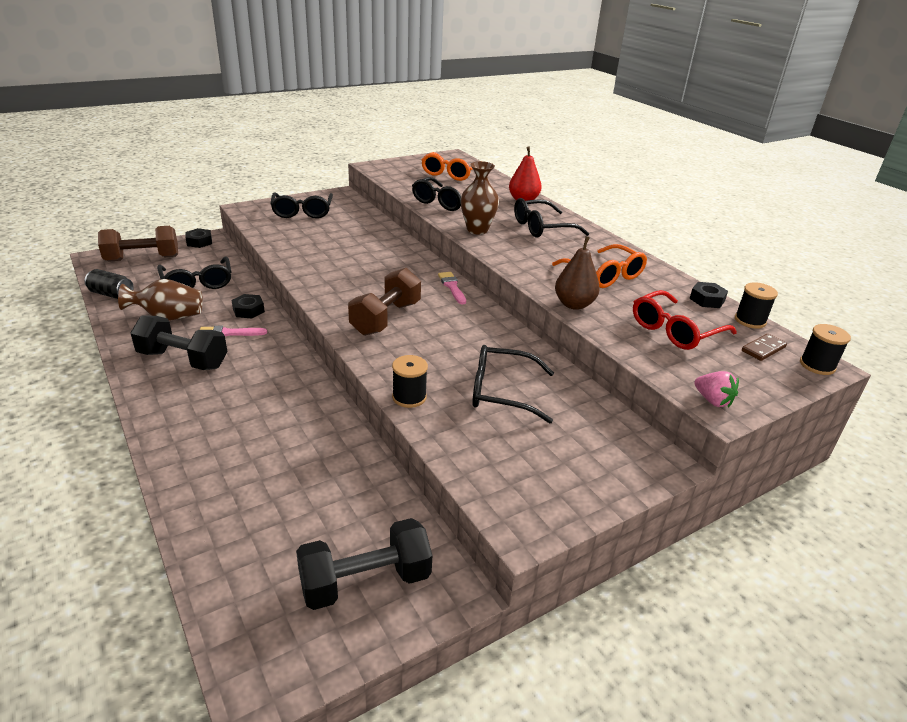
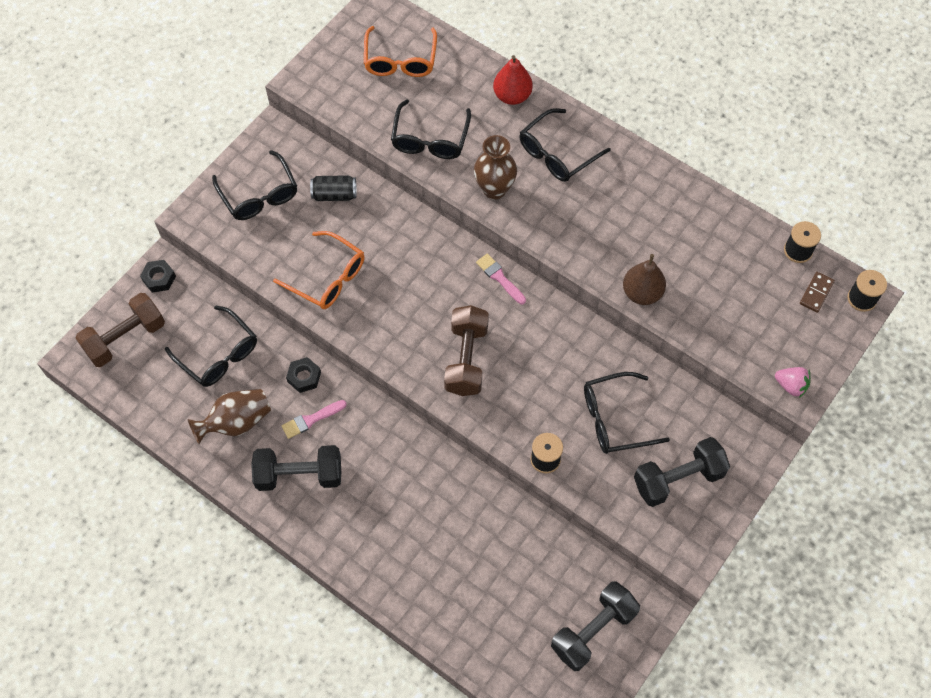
camera: 20 degrees left, 30 degrees up
(111, 294) = (149, 413): black can -> black can (334, 195)
(546, 455) = (678, 479): none -> black dumbbell
(604, 275) = (651, 226): orange glasses -> orange glasses (328, 278)
(675, 330) = (739, 296): red glasses -> none
(707, 300) = (754, 230): black nut -> none

